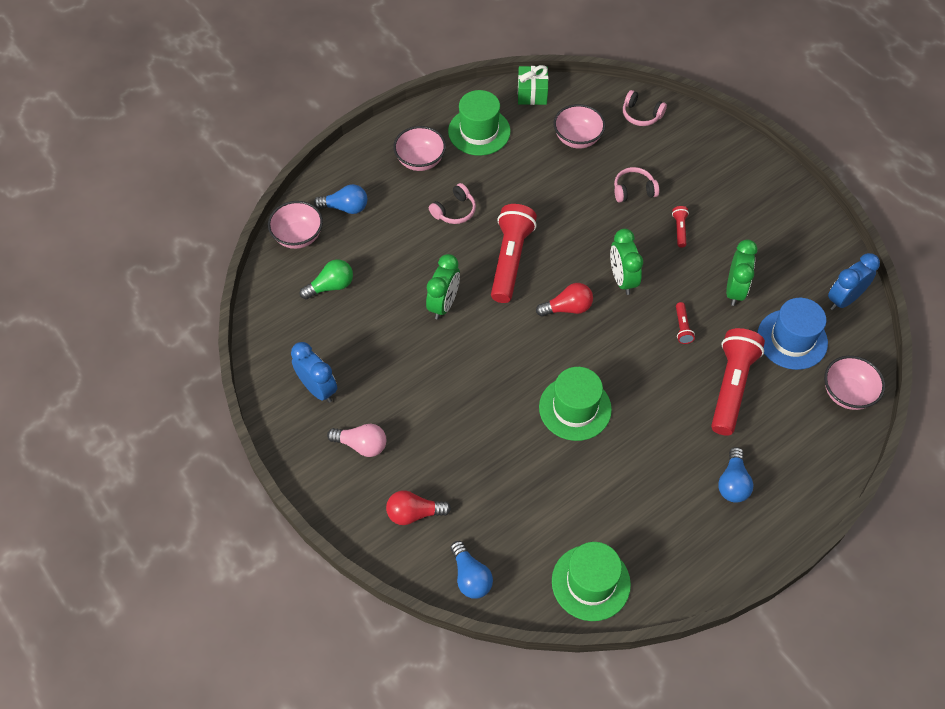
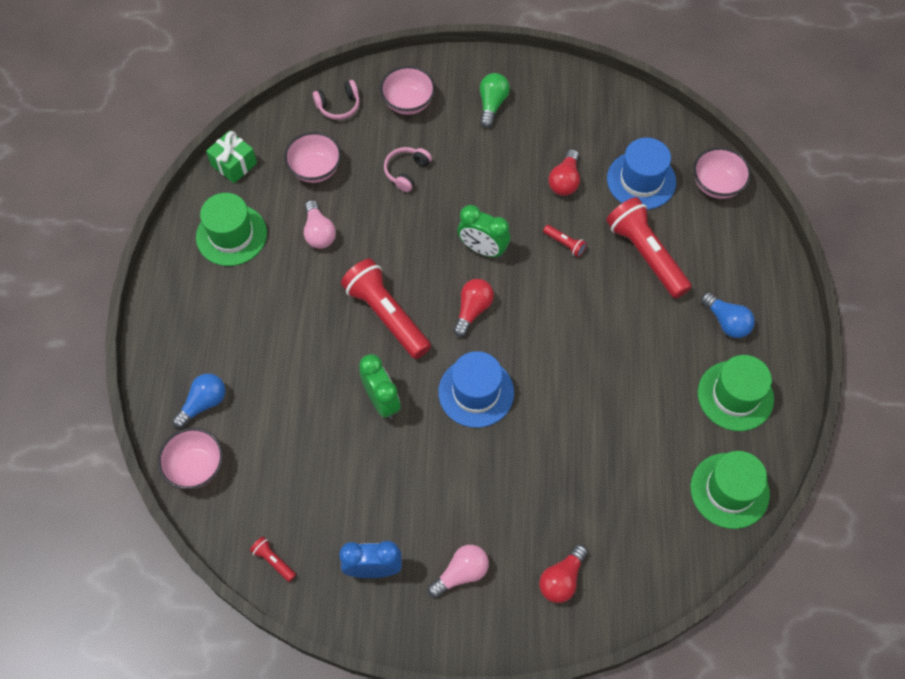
camera: 50 degrees left, 5 degrees up
(331, 286) = (276, 479): green light bulb -> green light bulb (492, 104)
(420, 161) = (215, 304): pink bowl -> pink bowl (408, 103)
(454, 211) = (295, 319): pink headphones -> none
(470, 577) = (654, 578): blue light bulb -> none
(506, 356) = (476, 392): none -> blue hat
(532, 176) = (319, 233): none -> pink light bulb
(575, 408) = (569, 379): green hat -> green hat (735, 395)
(679, 229) = (475, 171): red flashlight -> red flashlight (273, 561)
(734, 290) = (565, 181): green clock -> red light bulb
(843, 299) = (638, 118): blue clock -> none

